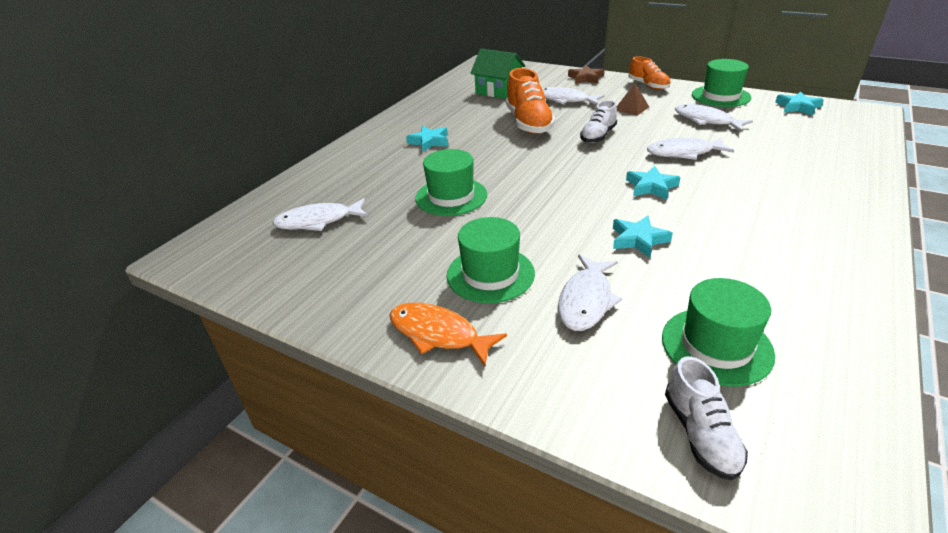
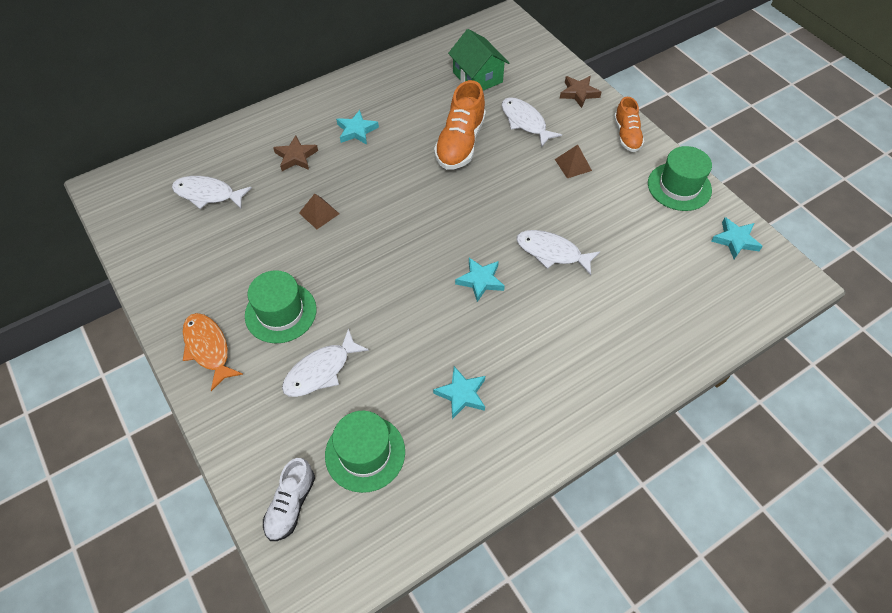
camera: 25 degrees right, 20 degrees up
(388, 171) = (296, 157): none -> brown star
(451, 196) = (319, 213): green hat -> brown pyramid
(598, 136) = (502, 192): white shoe -> none
(638, 239) = (411, 333): turquoise star -> turquoise star (461, 394)
(706, 120) = (622, 217): white fish -> none

